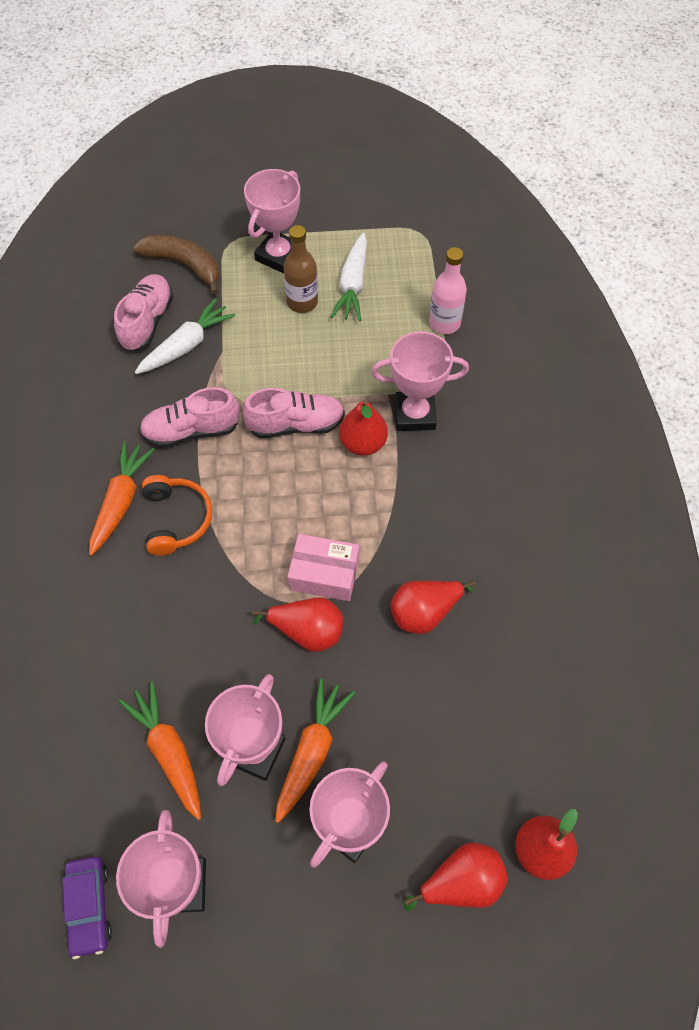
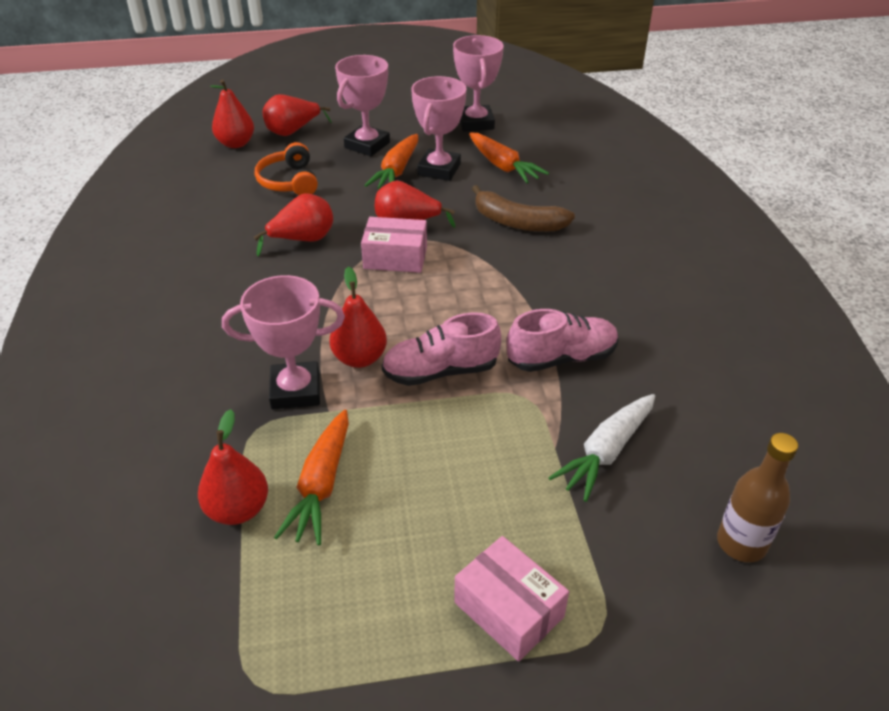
camera: 175 degrees right, 20 degrees down
(89, 906) = (530, 114): purple car -> none
(121, 501) = (610, 295): orange carrot -> orange carrot (321, 485)
(147, 321) = (675, 481): pink shoe -> none
(177, 519) = (548, 285): orange headphones -> orange headphones (289, 181)
(184, 265) = (661, 579): brown banana -> brown banana (517, 222)
(278, 256) = (509, 609): pink trophy -> pink box
(302, 302) = (455, 527): brown bottle -> brown bottle (741, 543)
(352, 285) = (378, 563): white carrot -> none
(444, 323) = (238, 509): pink bottle -> red pear

